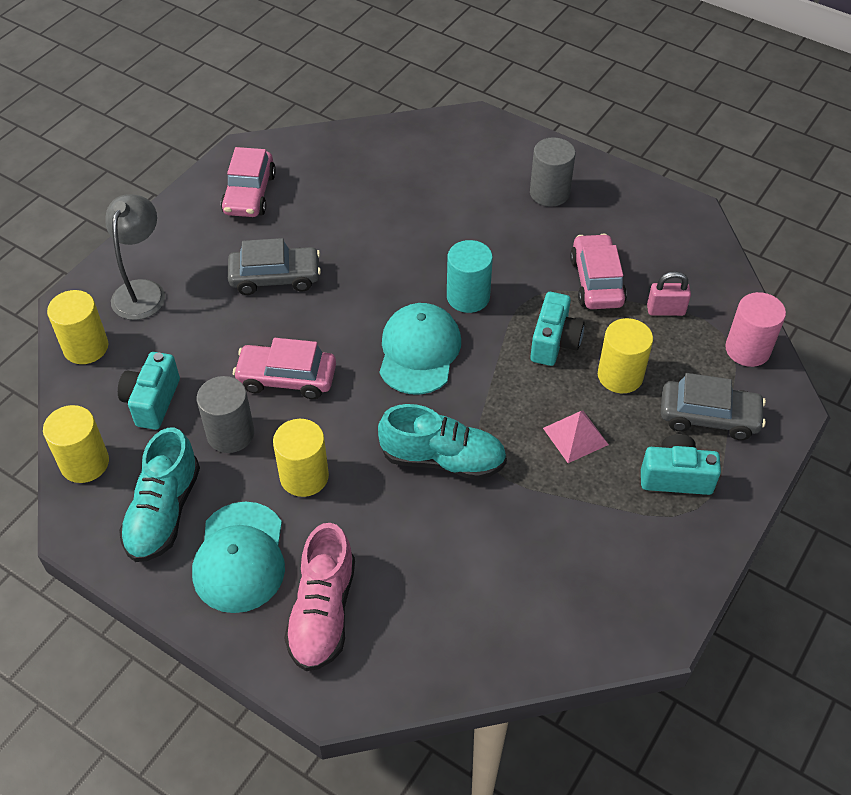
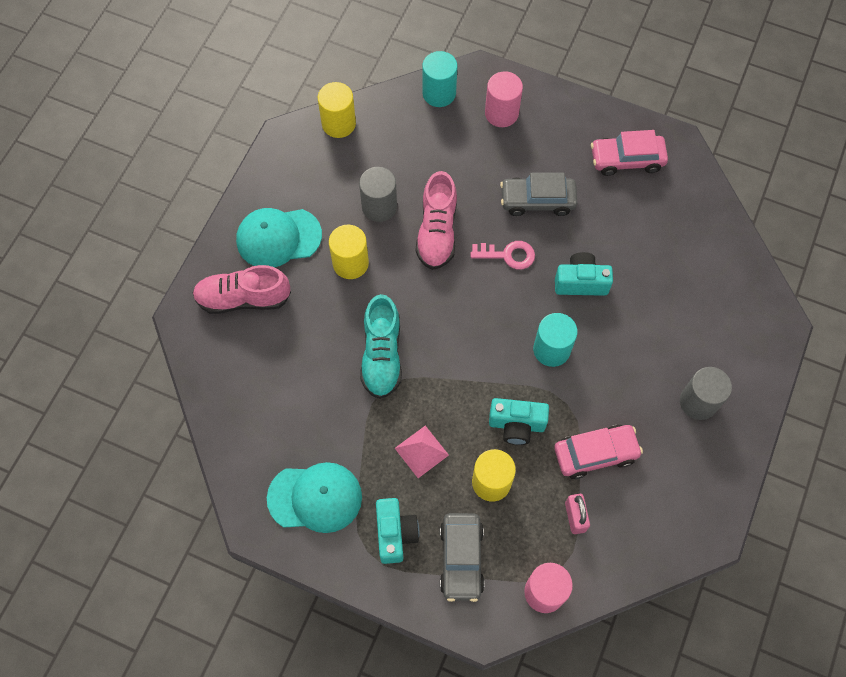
camera: 80 degrees right, 15 degrees up
(86, 347) = (439, 93): yellow cylinder -> turquoise cylinder
(142, 291) = (501, 113): grey lamp -> pink cylinder
(152, 401) = (398, 149): turquoise camera -> turquoise camera (581, 282)
(164, 512) = (307, 182): turquoise shoe -> none
(275, 278) = (537, 200): grey car -> grey car turned 105 degrees clockwise
(286, 378) = (437, 232): pink car -> pink shoe
(339, 315) = (508, 255): none -> pink key
(419, 351) = (484, 321): turquoise cap -> turquoise cap (315, 497)

